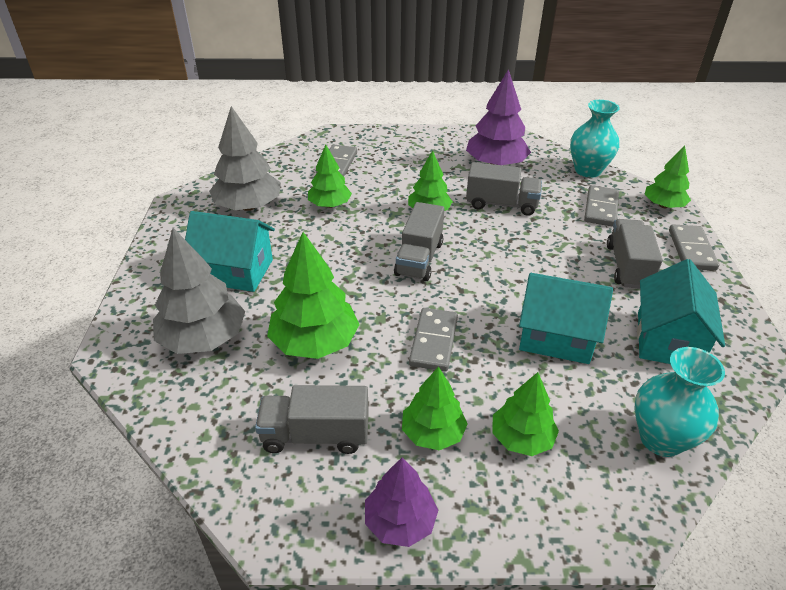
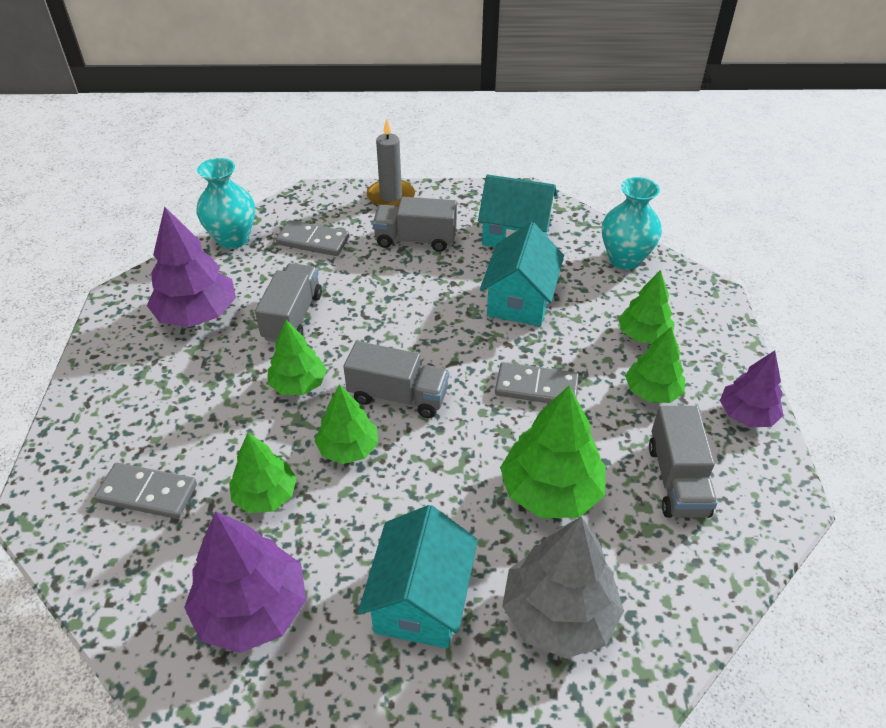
camera: 90 degrees left, 5 degrees up
(248, 206) = (252, 609): grey tree -> purple tree
(663, 205) = (314, 199): green tree -> green tree (348, 448)
(691, 250) = (391, 197): grey domino -> grey candle

